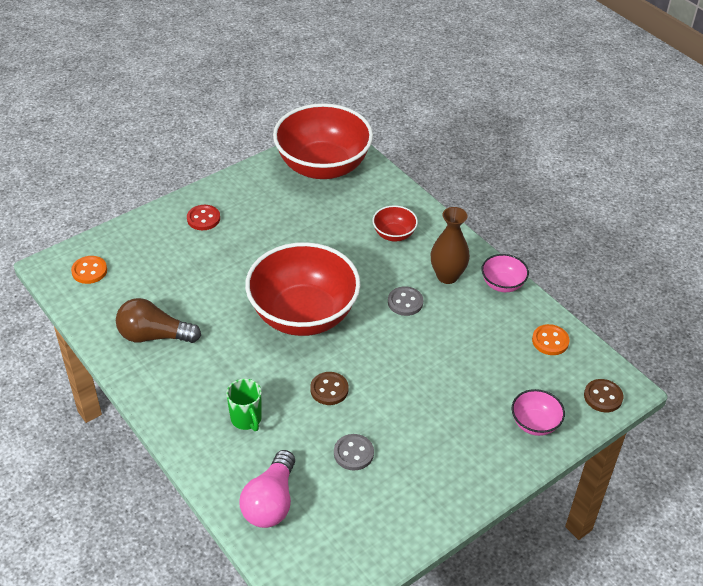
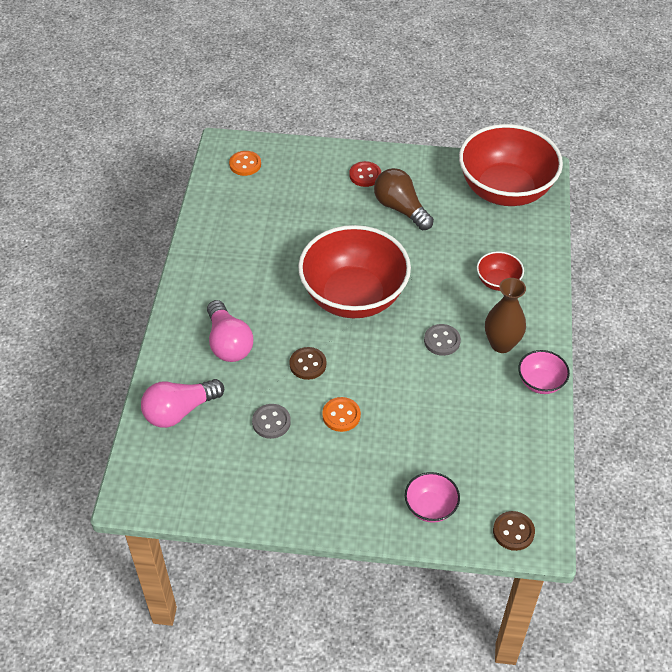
camera: 45 degrees right, 5 degrees up
(154, 336) = (235, 240): brown light bulb -> brown light bulb (400, 209)
(246, 419) = (228, 343): green mug -> pink light bulb
(550, 341) = (524, 455): orange button -> orange button (341, 415)

